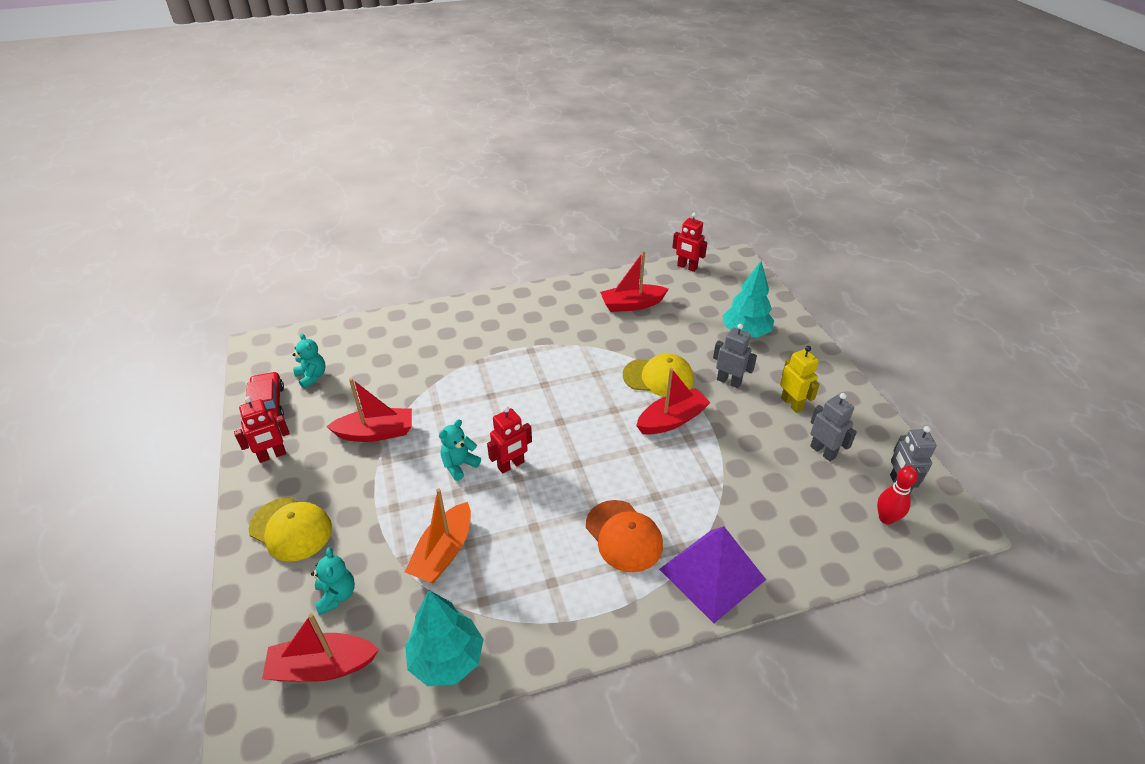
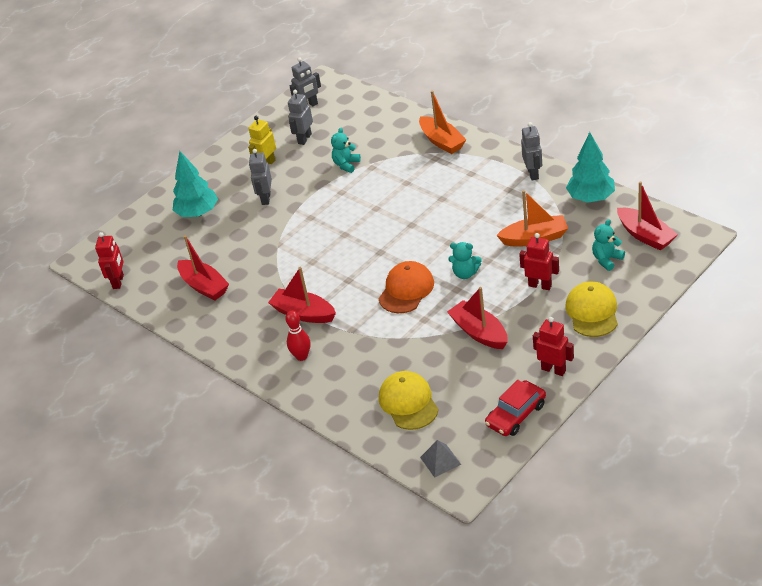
camera: 115 degrees left, 0 degrees up
(291, 346) = (440, 460): none -> grey pyramid
(312, 377) = (461, 414): turquoise teddy bear -> turquoise teddy bear (346, 165)
(511, 465) = (441, 251): red robot -> red robot (540, 285)
(555, 629) = (533, 174): none -> grey robot
(624, 536) = (449, 180): orange cap -> orange cap (406, 290)
(658, 377) = (290, 231): yellow cap -> yellow cap (408, 402)
(672, 420) = (330, 205): red boat -> red boat (303, 313)
(712, 574) = (442, 141): purple pyramid -> orange boat
(886, 518) = (341, 103): red bowling pin -> red bowling pin (301, 356)

